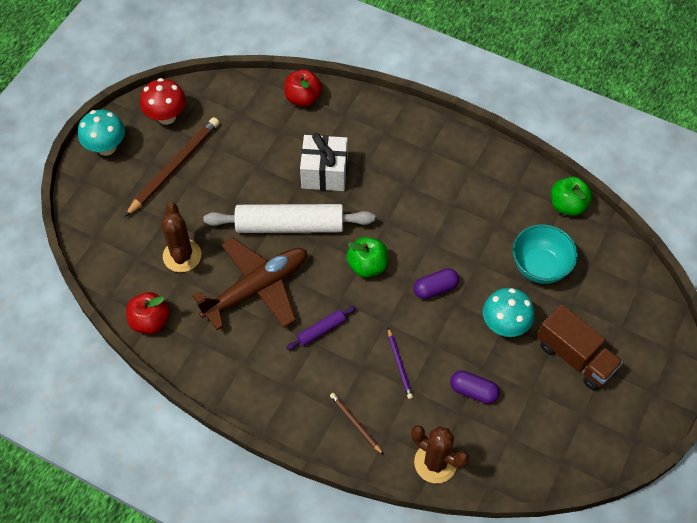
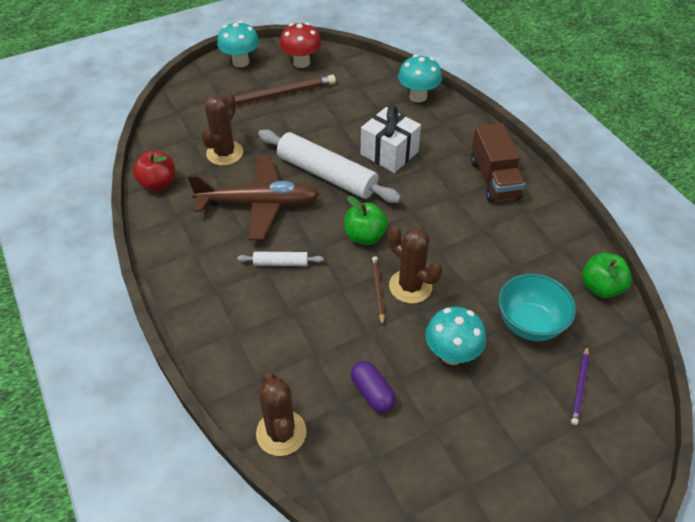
camera: 35 degrees right, 10 degrees down
(303, 98) = (418, 96): red apple -> turquoise mushroom
(321, 330) = (281, 263): purple rolling pin -> white rolling pin
(356, 423) = (241, 353): brown pencil -> brown pencil (378, 290)
(399, 364) = (323, 328): purple pencil -> purple pencil (580, 386)
(435, 288) = (410, 286): purple capsule -> brown cactus
(575, 357) = (503, 425): brown truck -> brown truck (494, 179)

